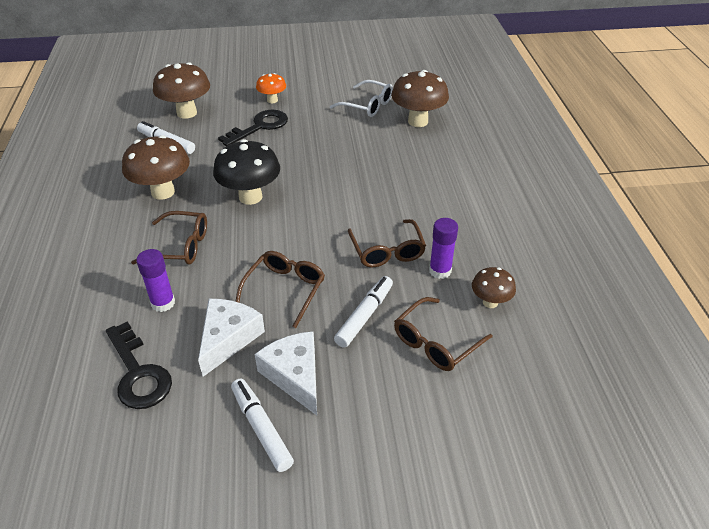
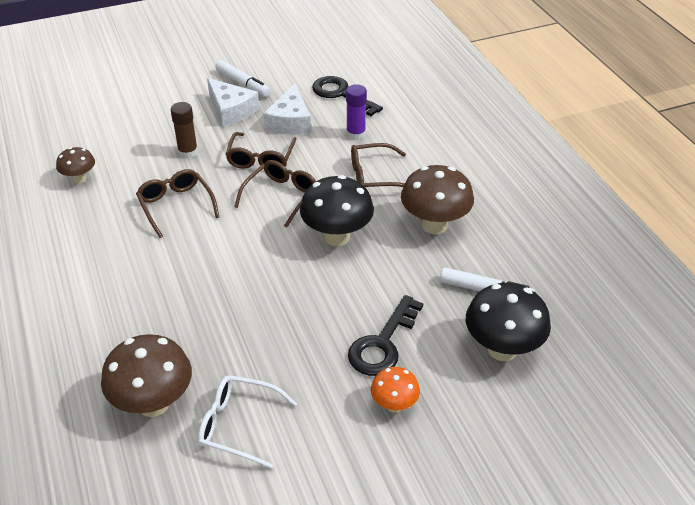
camera: 165 degrees right, 0 degrees up
(187, 113) = (502, 349): brown mushroom -> black mushroom
(364, 316) = (188, 152): white marker -> brown glue stick
(435, 343) = (128, 144): brown glasses -> brown glasses (281, 196)
(440, 271) = (124, 197): purple glue stick -> none

